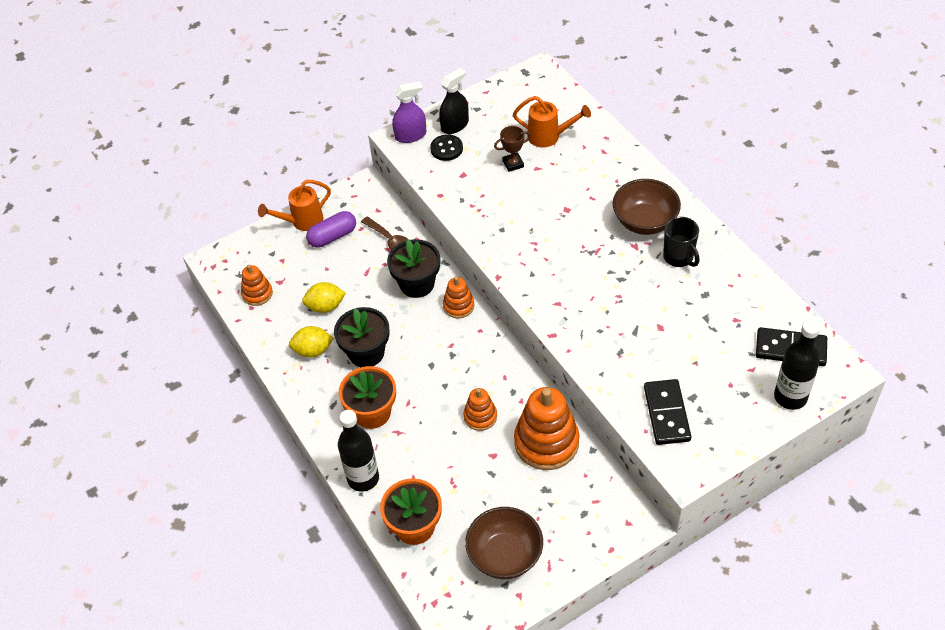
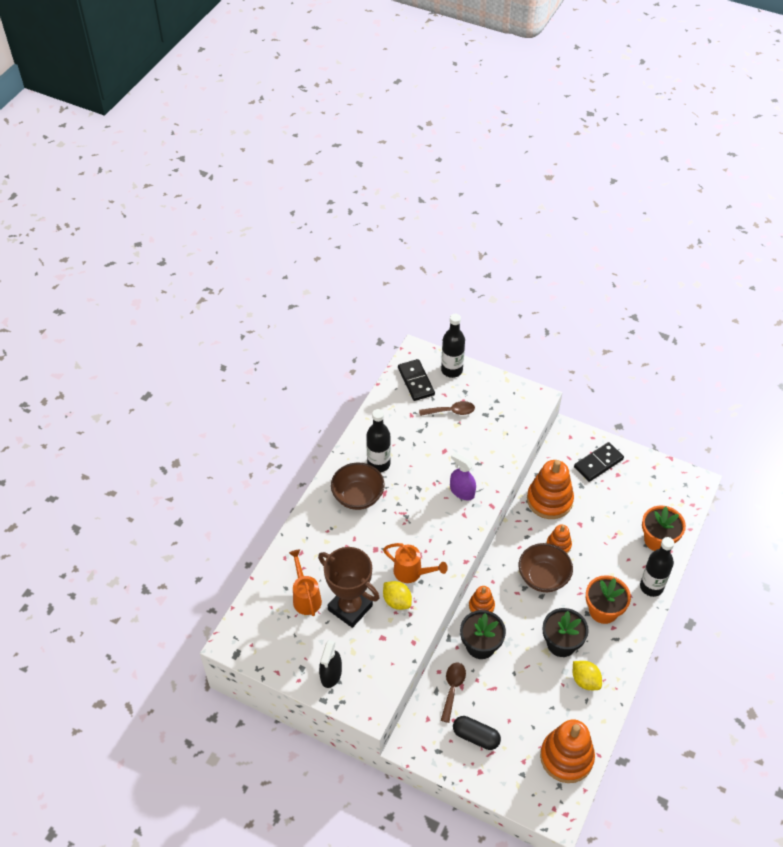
camera: 125 degrees left, 0 degrees up
(257, 294) = (566, 757): orange stacking toy -> orange stacking toy, size x1.90
(302, 221) = (476, 772): orange watering can -> orange watering can (412, 573)
(325, 306) = (543, 697): yellow lemon -> yellow lemon (397, 601)
(332, 236) = (476, 736): purple capsule -> black capsule
(410, 135) = (362, 702): purple spray bottle -> purple spray bottle (462, 491)
(446, 149) = (361, 665): black button -> none
(455, 125) = (331, 674): black spray bottle -> black spray bottle turned 90 degrees counterclockwise
(505, 555) = (637, 485): brown bowl -> brown bowl (543, 577)
(513, 164) = (350, 607): brown trophy -> brown trophy, size x2.17
(666, 414) = (506, 422): black domino -> black domino (598, 463)
(679, 257) = (378, 464): black mug -> black bottle
(718, 363) = (451, 411): none -> brown spoon

